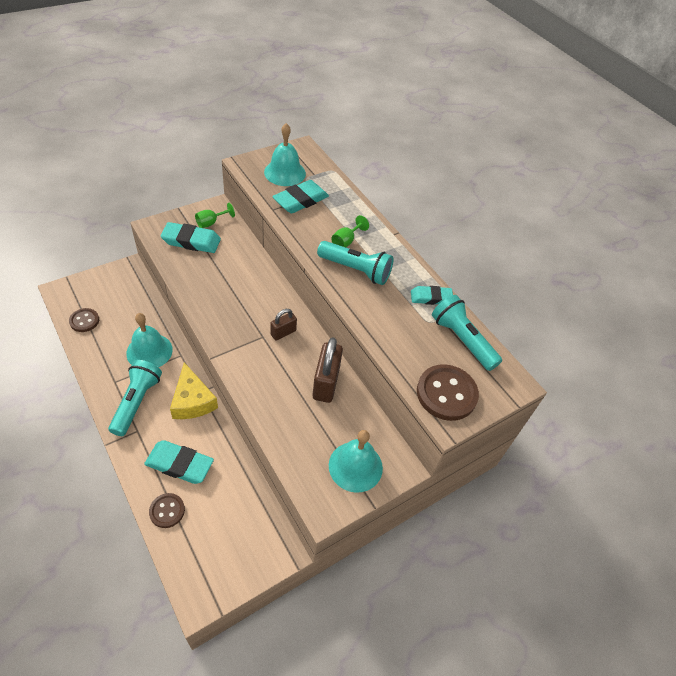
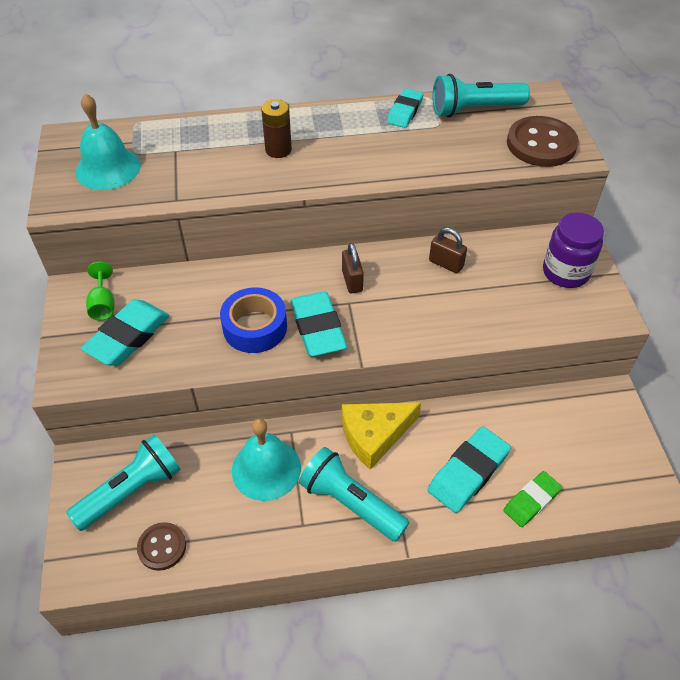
camera: 60 degrees left, 0 degrees up
(167, 511) = (531, 501): brown button -> green eraser
(192, 401) = (374, 435): yellow cheese -> yellow cheese turned 150 degrees clockwise
(221, 295) = (255, 327): none -> blue tape
(300, 200) = (176, 168): turquoise eraser -> turquoise eraser (318, 328)
(326, 383) = (446, 264): brown padlock -> brown padlock, size x0.58
(346, 241) = (278, 150): green goblet -> brown battery
(355, 466) = (565, 272): turquoise bell -> purple jar
(356, 270) = (332, 156): turquoise flashlight -> turquoise flashlight (131, 491)

